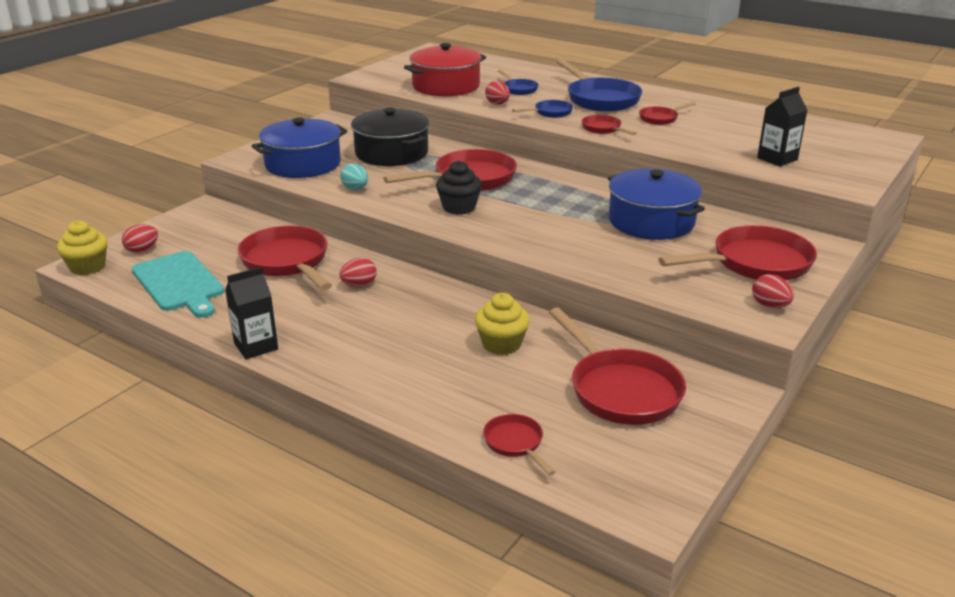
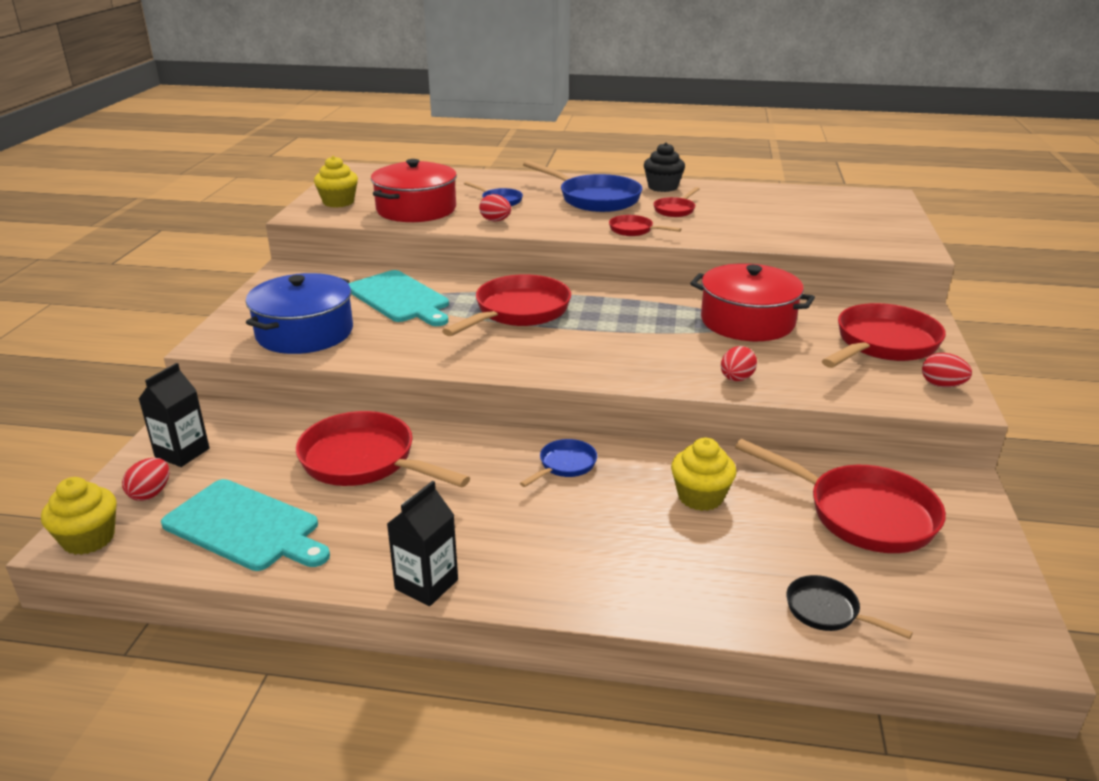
camera: 25 degrees left, 0 degrees up
(355, 189) = (400, 350): turquoise egg -> none
(359, 285) = (478, 468): red egg -> red egg (736, 379)
(391, 153) = (400, 298): black pot -> turquoise cutting board
(394, 72) = (338, 202): none -> yellow cupcake
(459, 207) = (541, 348): black cupcake -> black cupcake (662, 187)
(515, 443) = (827, 611): red pan -> black pan
(550, 113) = (561, 221): blue pan -> blue pan (565, 465)
(651, 221) = (747, 321): blue pot -> red pot
(777, 159) = (825, 233): black carton -> black carton (182, 453)

